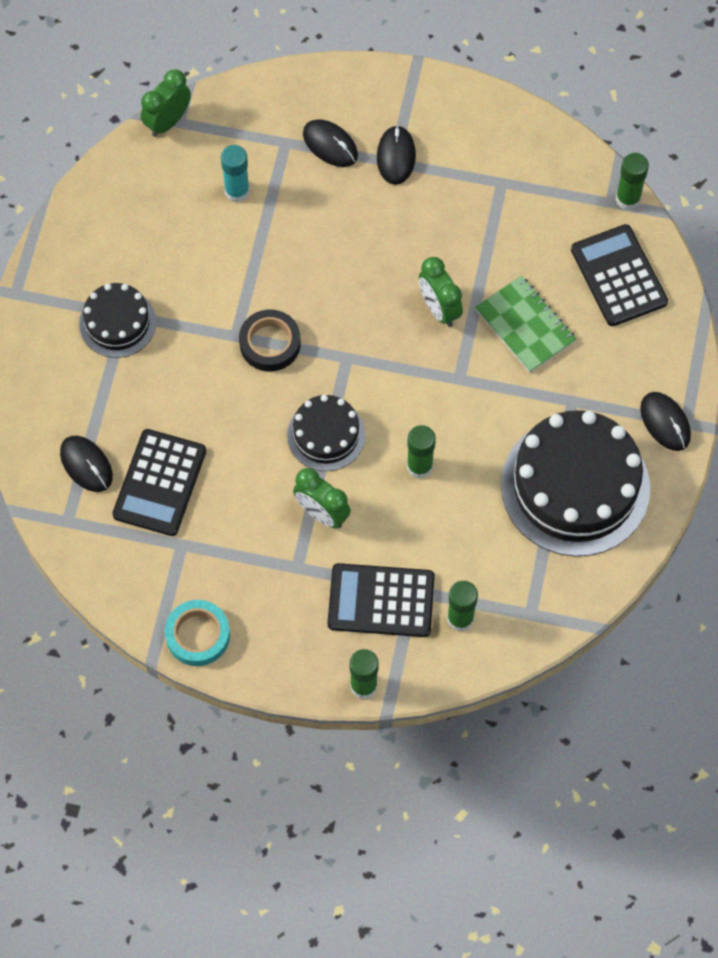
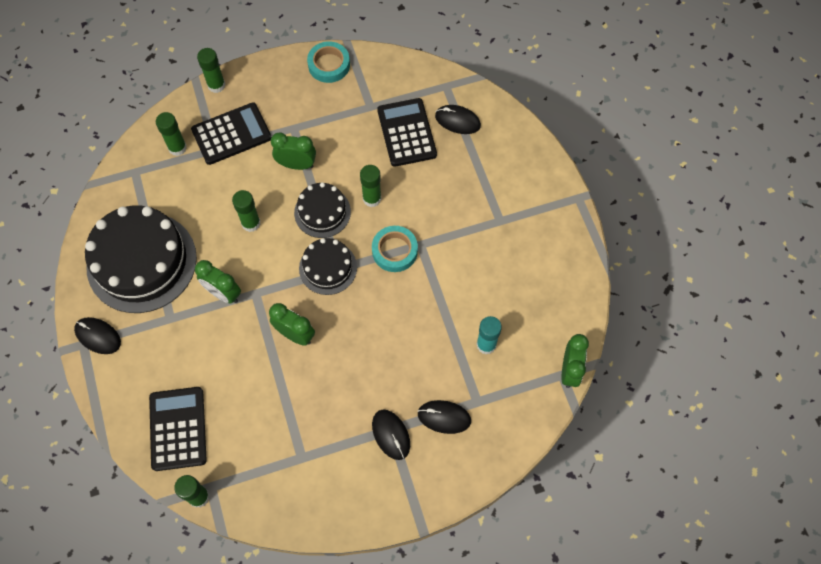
camera: 150 degrees right, 0 degrees up
(117, 323) = (501, 213): black cake -> black cake (328, 268)
(256, 420) = (372, 198): none -> green glue stick
(270, 343) = (394, 251): black tape -> turquoise tape
(496, 397) = (223, 293): none -> green clock
(525, 325) = (228, 354): green notebook -> none
(618, 276) = (178, 428): black calculator -> black calculator turned 135 degrees counterclockwise

